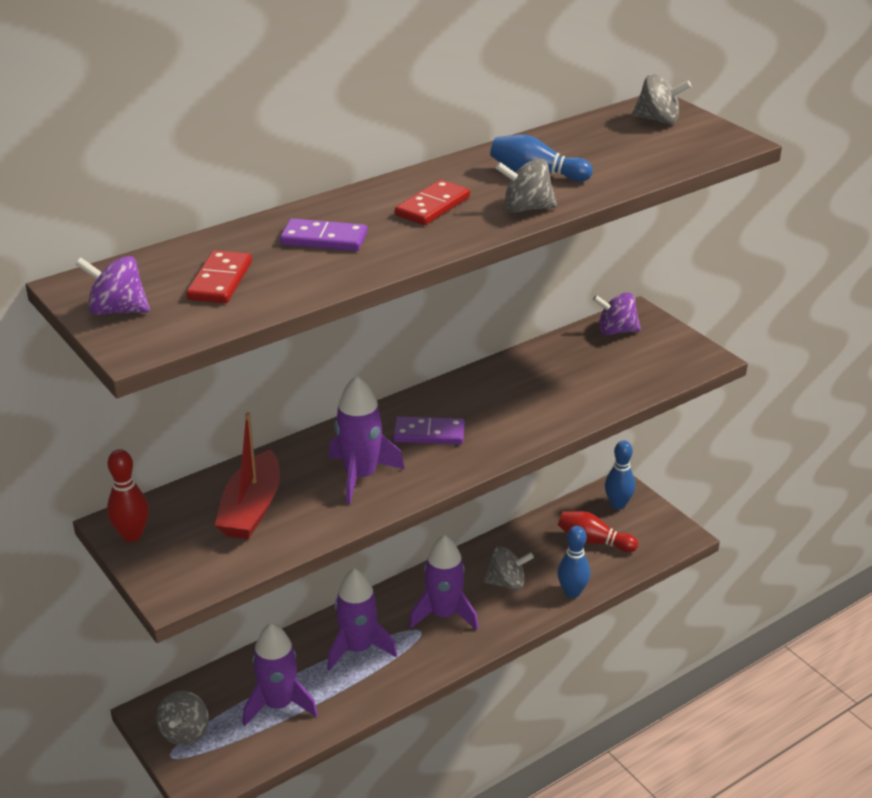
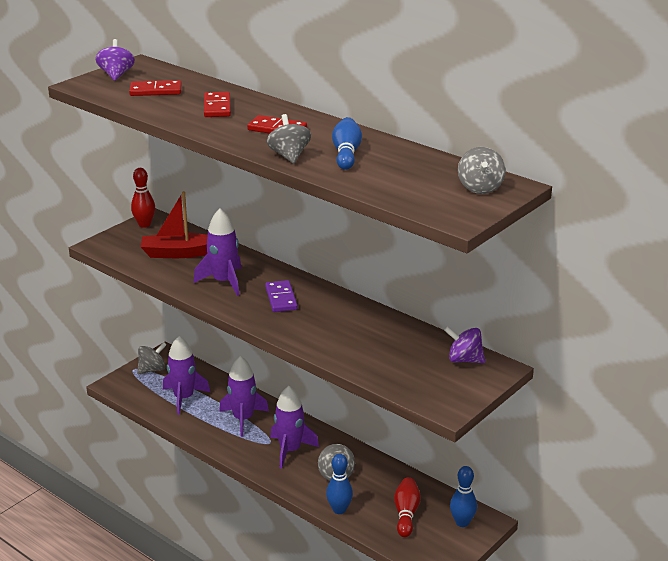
camera: 75 degrees right, 5 degrees down
(185, 732) = (152, 369): grey spinning top -> grey spinning top turned 150 degrees clockwise
(324, 239) = (217, 107): purple domino -> red domino
(616, 331) = (464, 360): purple spinning top -> purple spinning top turned 60 degrees counterclockwise

